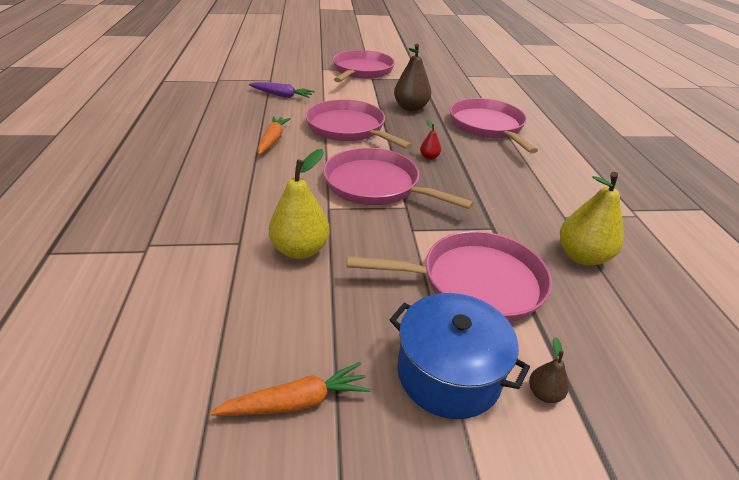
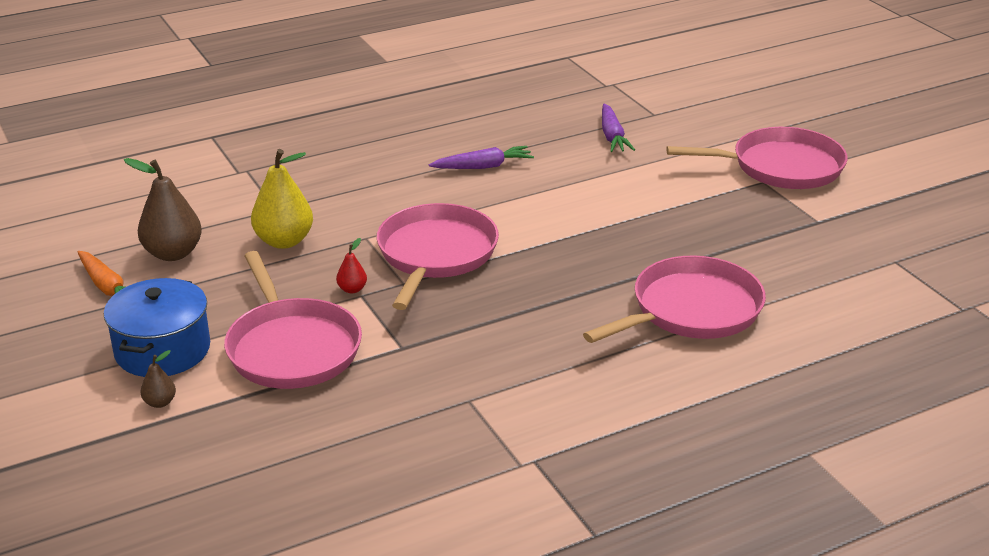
camera: 70 degrees right, 5 degrees down
(273, 140) = (483, 167): orange carrot -> purple carrot
(348, 128) = (564, 204): pink pan -> none
(410, 108) = (684, 235): brown pear -> brown pear (173, 253)
(429, 157) = (539, 277): red pear -> red pear (352, 289)
(582, 256) = (385, 417): yellow pear -> none

